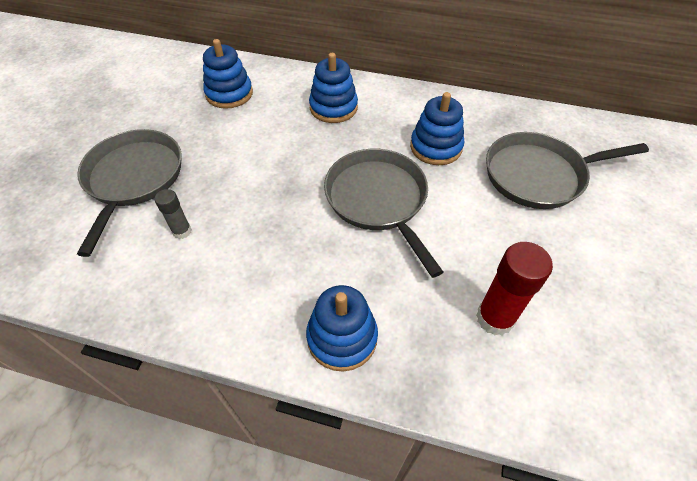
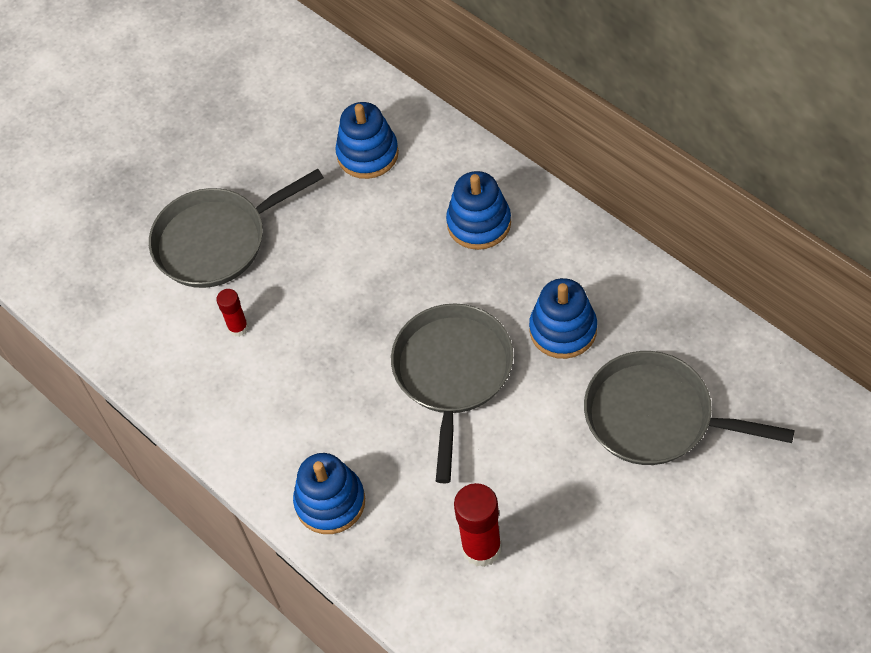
camera: 35 degrees right, 5 degrees up
(133, 178) = (216, 241): grey pan -> grey pan turned 150 degrees counterclockwise
(182, 231) = (238, 328): grey glue stick -> red glue stick

